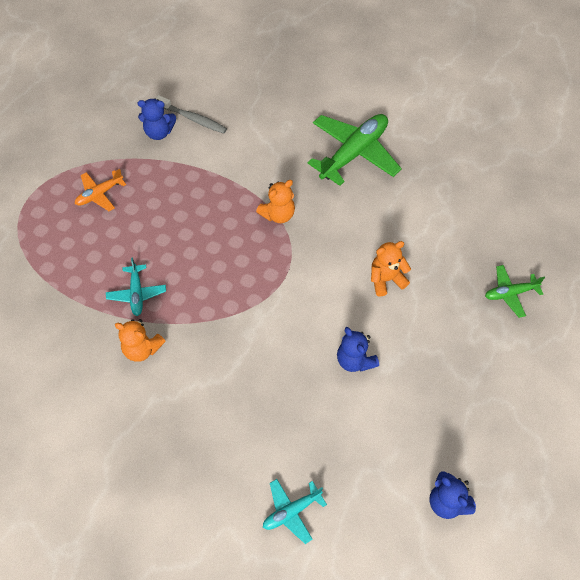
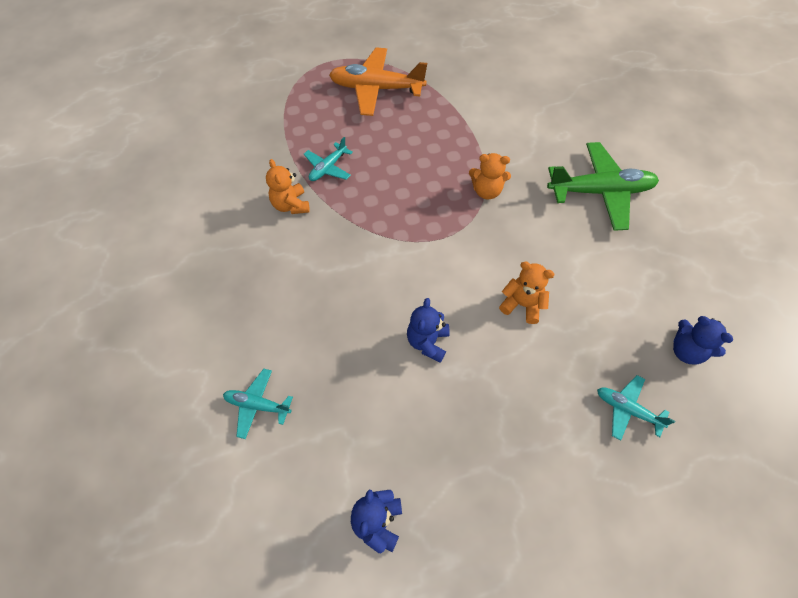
camera: 45 degrees right, 0 degrees up
(99, 194) = (376, 89): orange plane -> orange plane, size x1.92
(159, 132) = (461, 77): blue teddy bear -> blue teddy bear (686, 351)
(192, 118) = (495, 84): grey toothbrush -> none
(510, 293) = (627, 409): green plane -> turquoise plane

